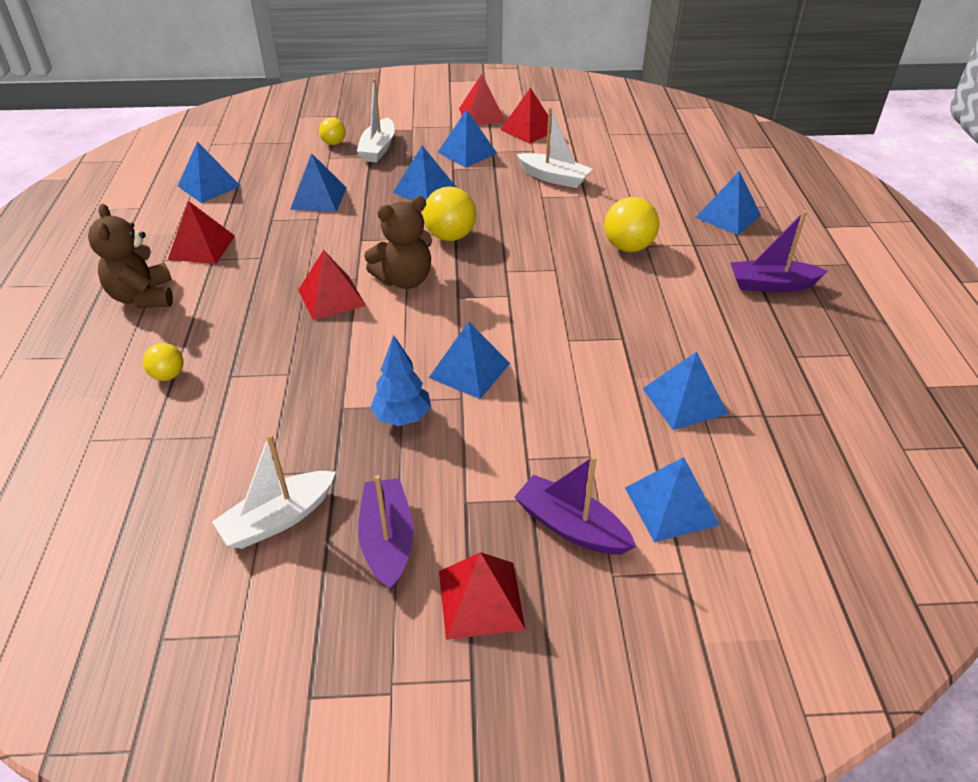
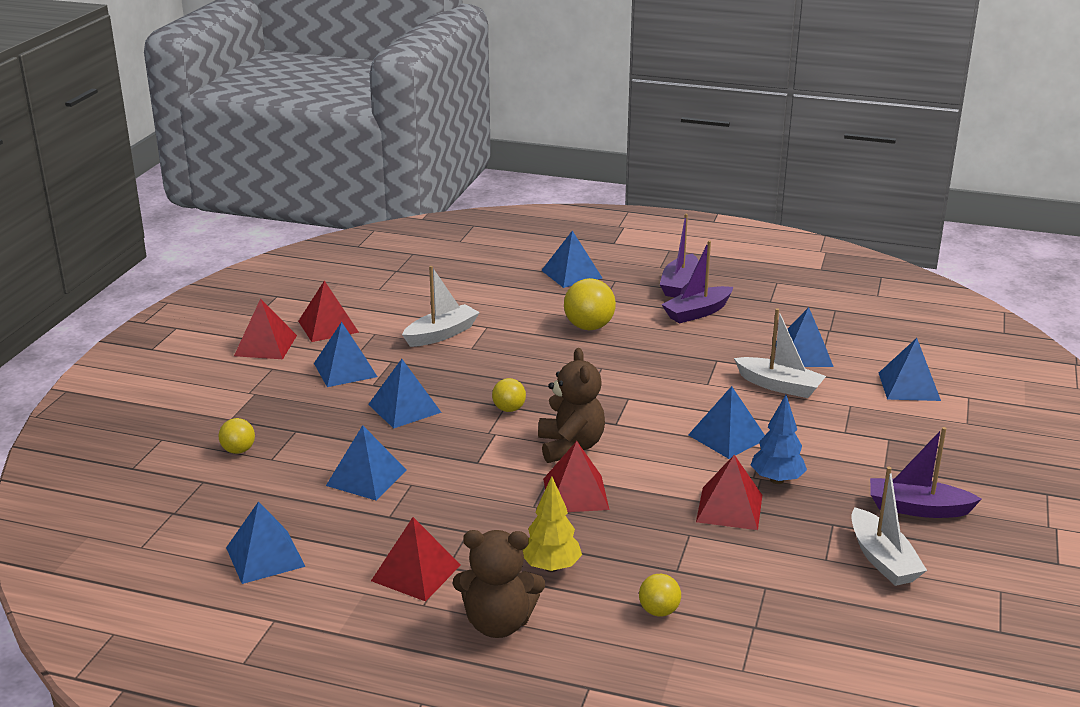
camera: 70 degrees left, 15 degrees down
(221, 306) = (551, 567): none -> yellow tree
(378, 149) = (282, 422): white boat -> white boat (779, 386)
(450, 236) = (509, 409): yellow ball -> yellow ball, size x0.59
(481, 599) = (981, 477): red pyramid -> red pyramid (729, 508)
(571, 527) = (920, 428): purple boat -> purple boat (697, 312)

